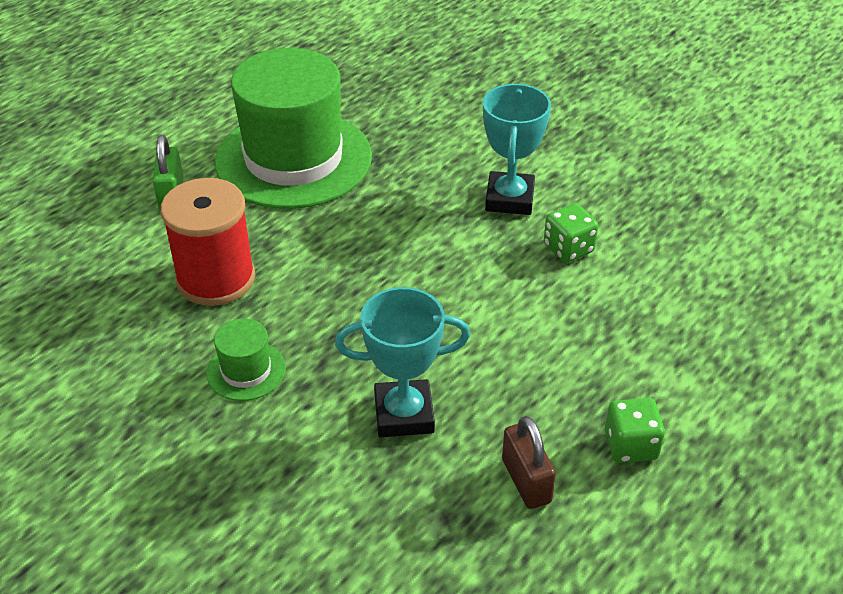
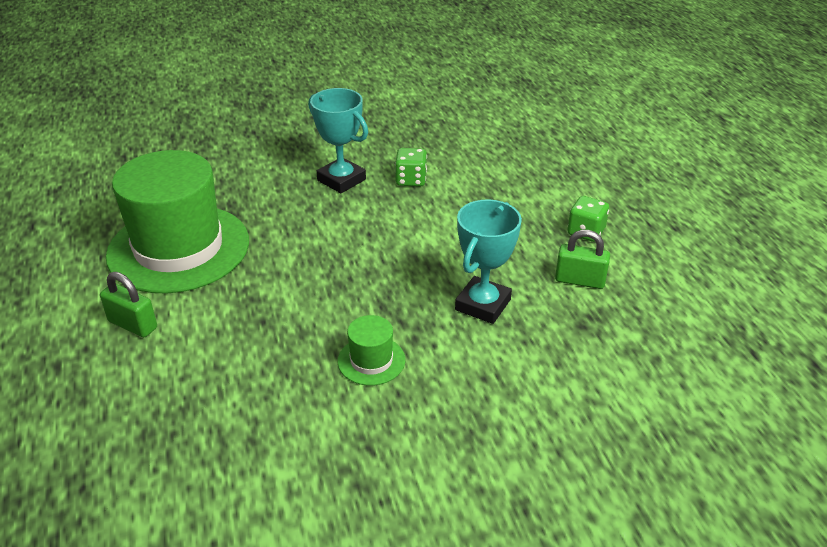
camera: 55 degrees left, 5 degrees down
(216, 279) = (259, 338): red spool -> none
(526, 481) = (580, 280): brown padlock -> green padlock

